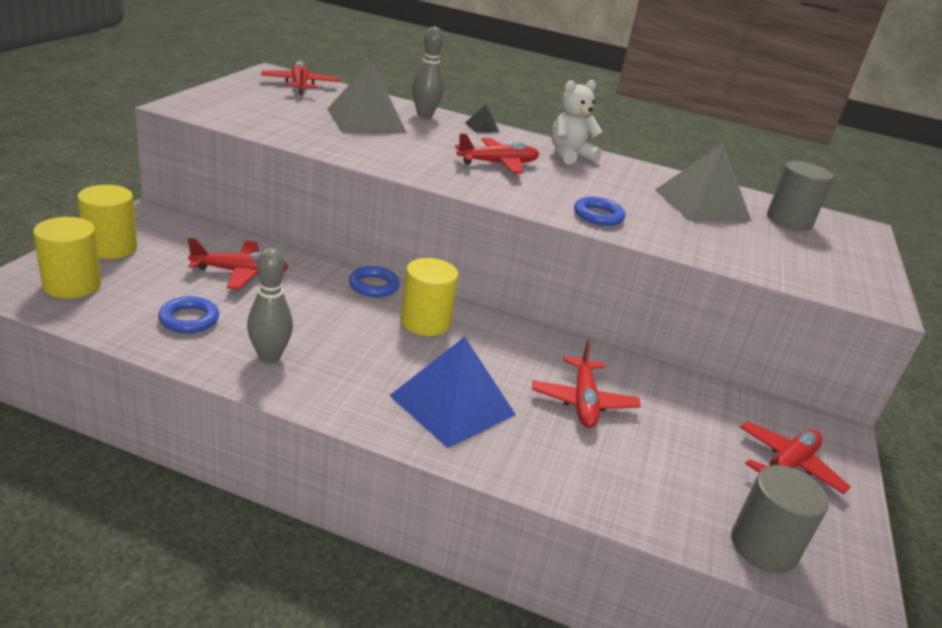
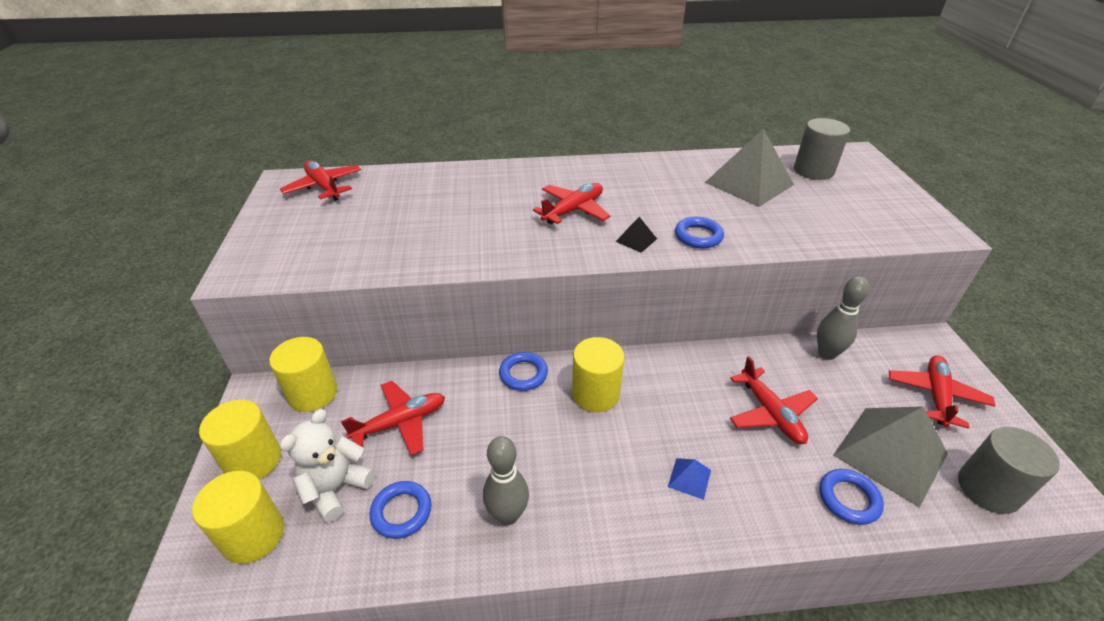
camera: 20 degrees left, 10 degrees up
(190, 230) = (313, 393): none -> yellow cylinder
(366, 120) = (423, 208): grey pyramid -> grey pyramid (890, 454)
(424, 115) = (463, 176): grey bowling pin -> grey bowling pin (826, 353)
(453, 405) = (689, 478): blue pyramid -> blue pyramid, size x0.42
(482, 127) = (521, 169): black pyramid -> black pyramid (636, 240)
(569, 156) = (614, 172): white teddy bear -> white teddy bear (336, 488)
(596, 484) = (848, 499): none -> blue ring

